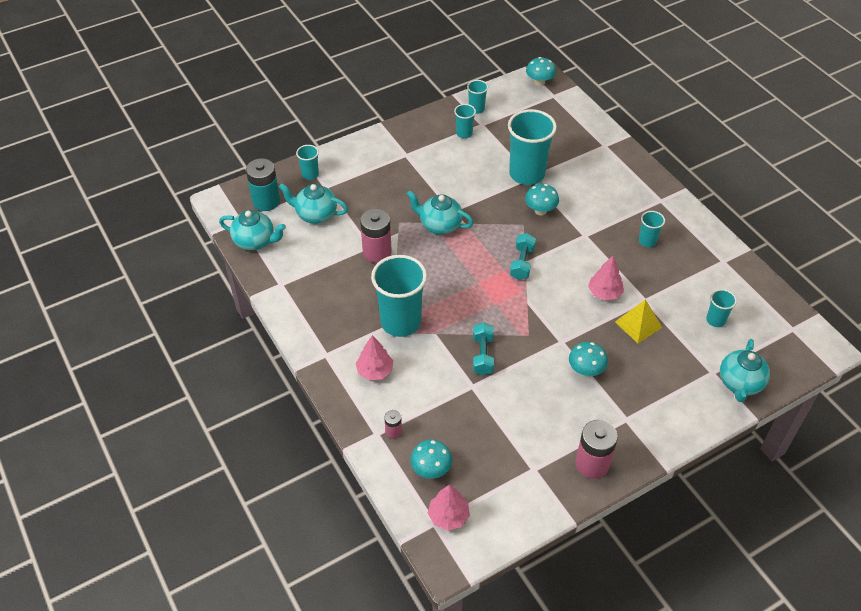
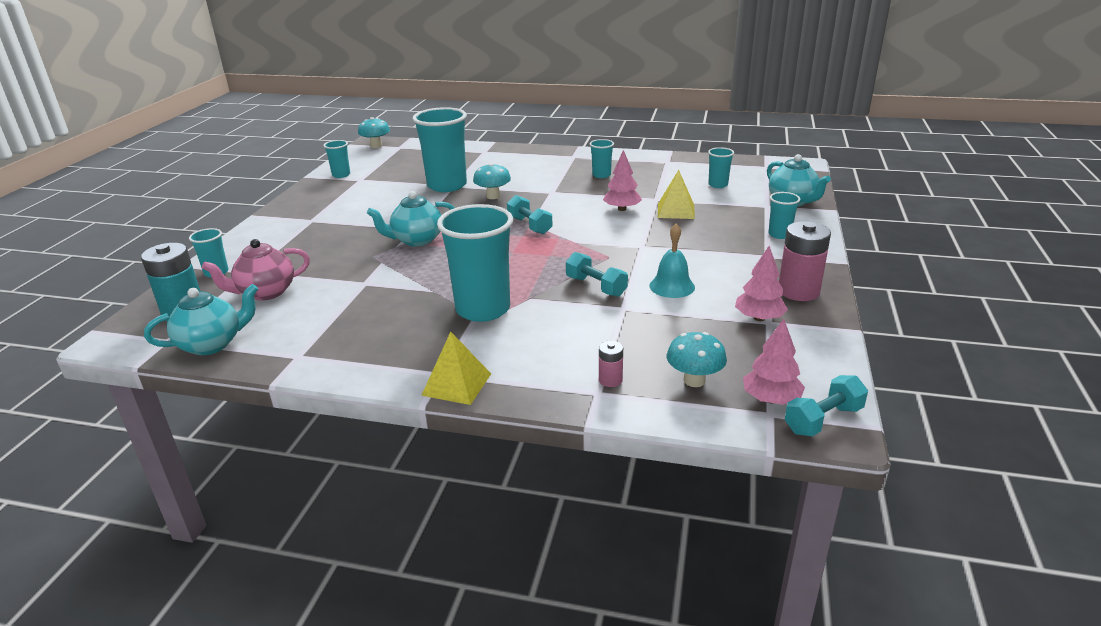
camera: 45 degrees left, 20 degrees down
(315, 215) = (266, 292): turquoise teapot -> pink teapot
(324, 368) = (457, 384): none -> yellow pyramid
(375, 371) = (515, 353): pink tree -> pink tree (759, 318)
(377, 252) = (379, 282): pink battery -> none
(452, 551) = (823, 420): none -> turquoise dumbbell
(464, 133) = (351, 189): turquoise cup -> turquoise cup (779, 234)
(525, 393) = (672, 286): none -> turquoise bell
(585, 370) = (689, 250): turquoise mushroom -> none

